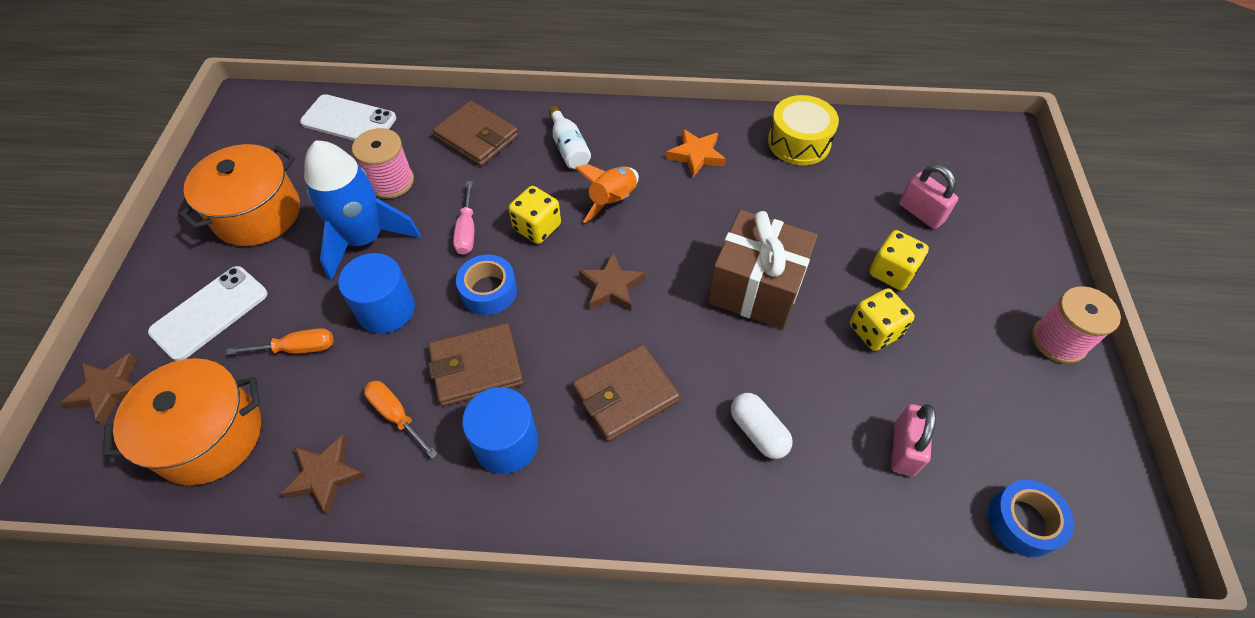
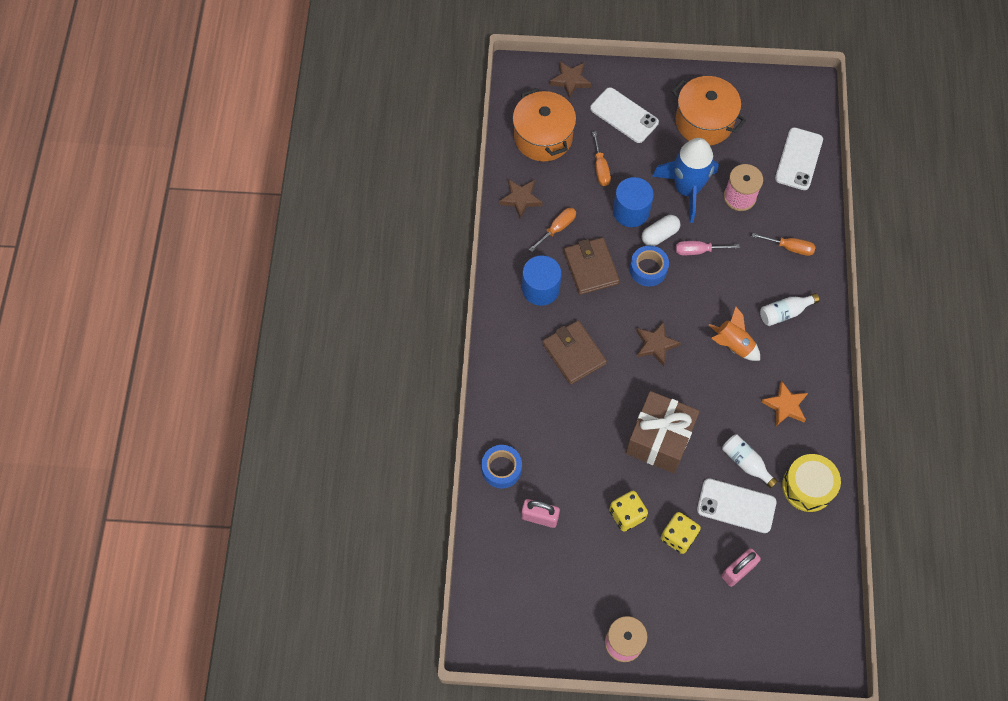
camera: 90 degrees right, 10 degrees up
(477, 137) = (790, 247): brown wallet -> orange screwdriver
(537, 227) = (704, 295): yellow dice -> none
(758, 432) = (550, 430): white capsule -> white capsule (659, 235)
(777, 197) = (745, 462): none -> white bottle
(836, 210) = (736, 506): none -> white phone
(1023, 522) = (493, 578): blue tape -> blue tape (501, 469)

